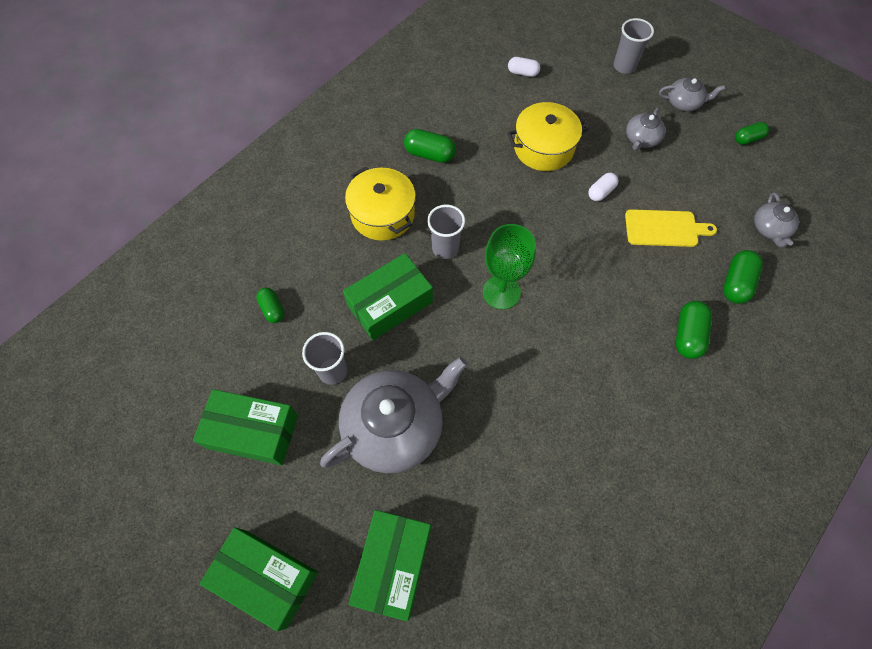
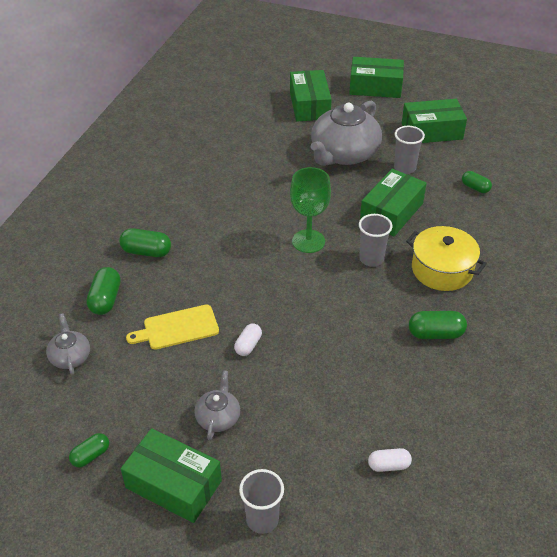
camera: 160 degrees right, 20 degrees down
(543, 148) = (323, 374): yellow pot -> none
(684, 103) = (173, 484): grey teapot -> green box
(687, 335) = (146, 252): green capsule -> green capsule turned 75 degrees counterclockwise

